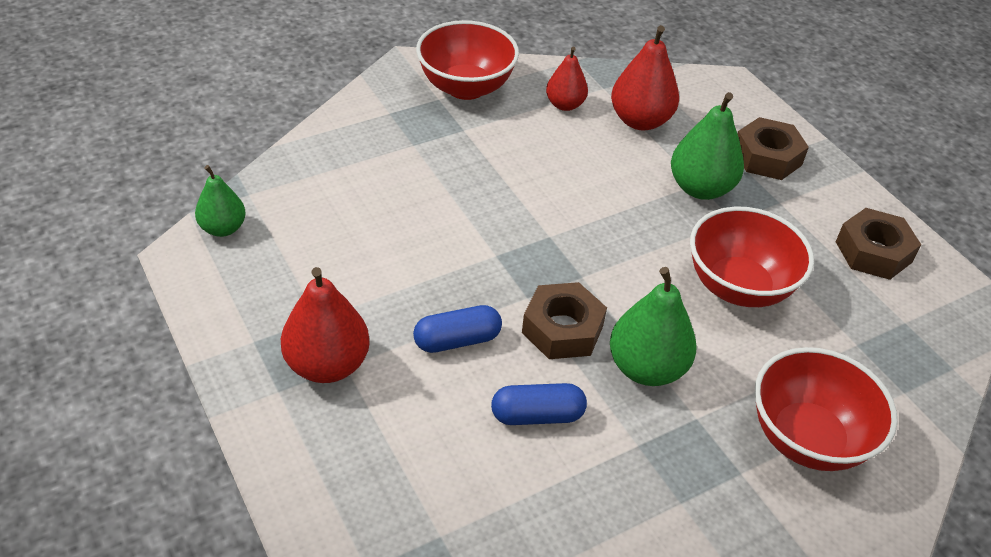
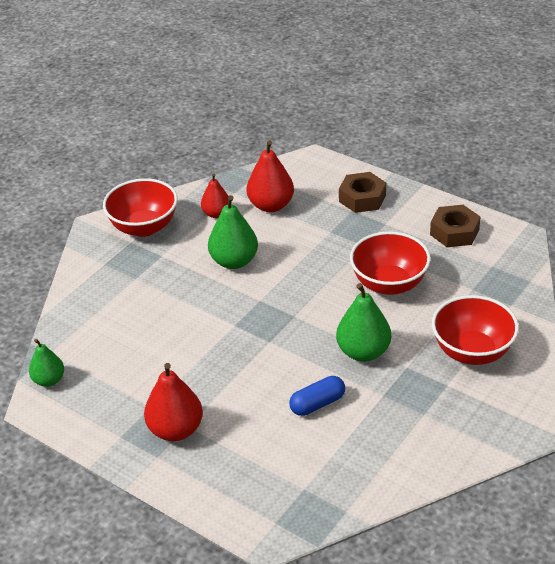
camera: 20 degrees left, 5 degrees down
(457, 340) = (244, 383): blue capsule -> none
(562, 329) = (302, 351): brown nut -> none
(700, 188) = (333, 234): green pear -> green pear (234, 261)

